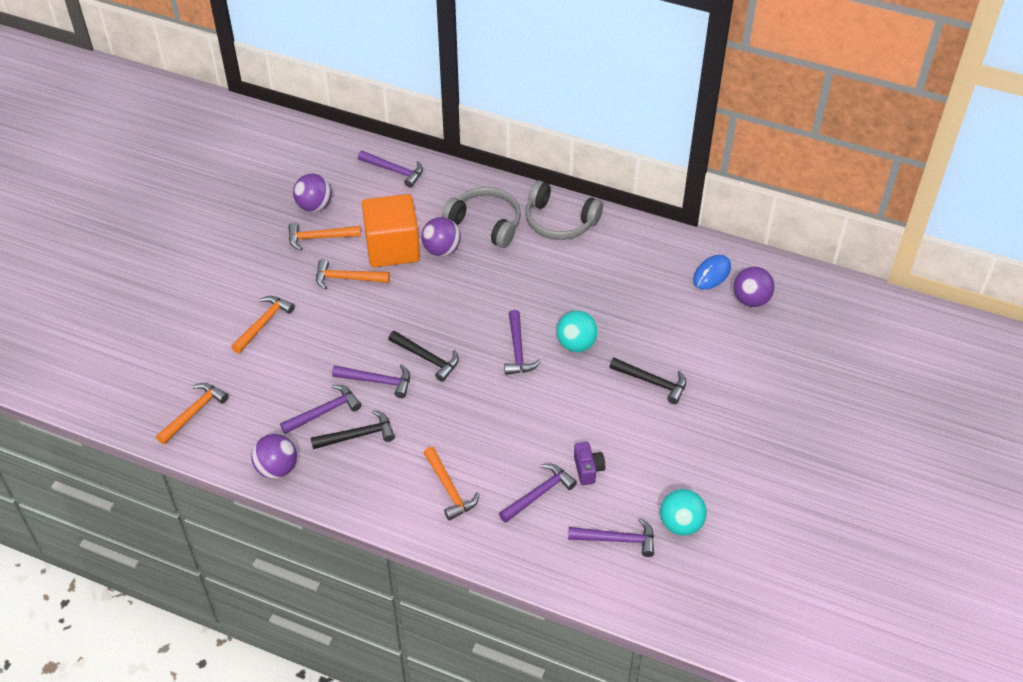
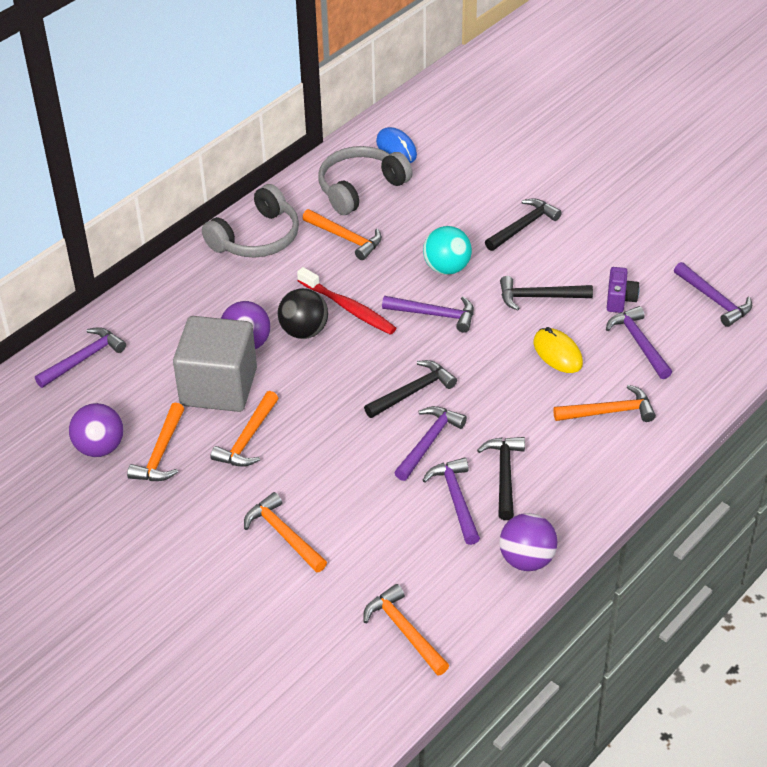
camera: 70 degrees left, 5 degrees down
(392, 248) = (218, 387): orange cube -> grey cube
(468, 278) = (304, 331): none -> black ball
(486, 223) = (225, 297): grey headphones -> grey headphones (360, 188)
(504, 296) = (348, 308): none -> red toothbrush
(505, 440) = (557, 353): none -> yellow mouse
(567, 412) = (539, 297): none -> black hammer
(583, 273) = (346, 238): none -> orange hammer
(588, 469) = (620, 300): purple camera -> purple camera turned 90 degrees clockwise
(617, 540) = (714, 300): purple hammer -> purple hammer turned 120 degrees clockwise
(681, 524) = (708, 252): turquoise ball -> none
(751, 300) = (445, 132): purple ball -> none

